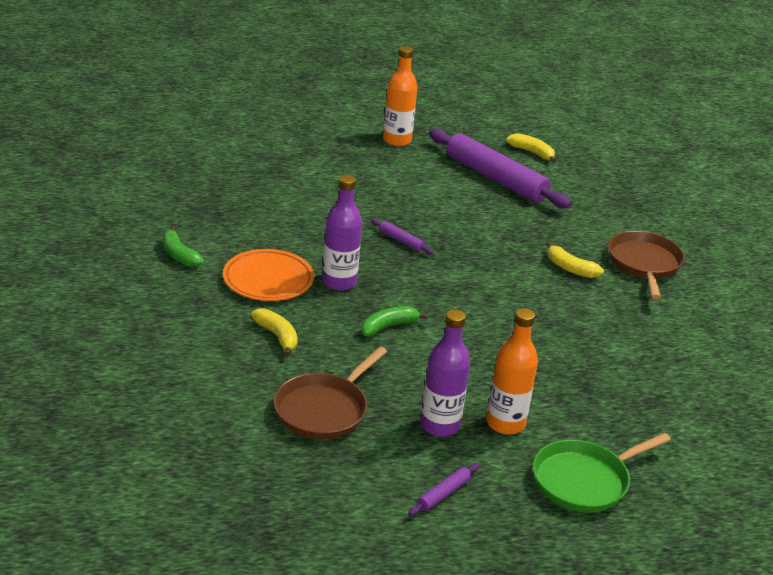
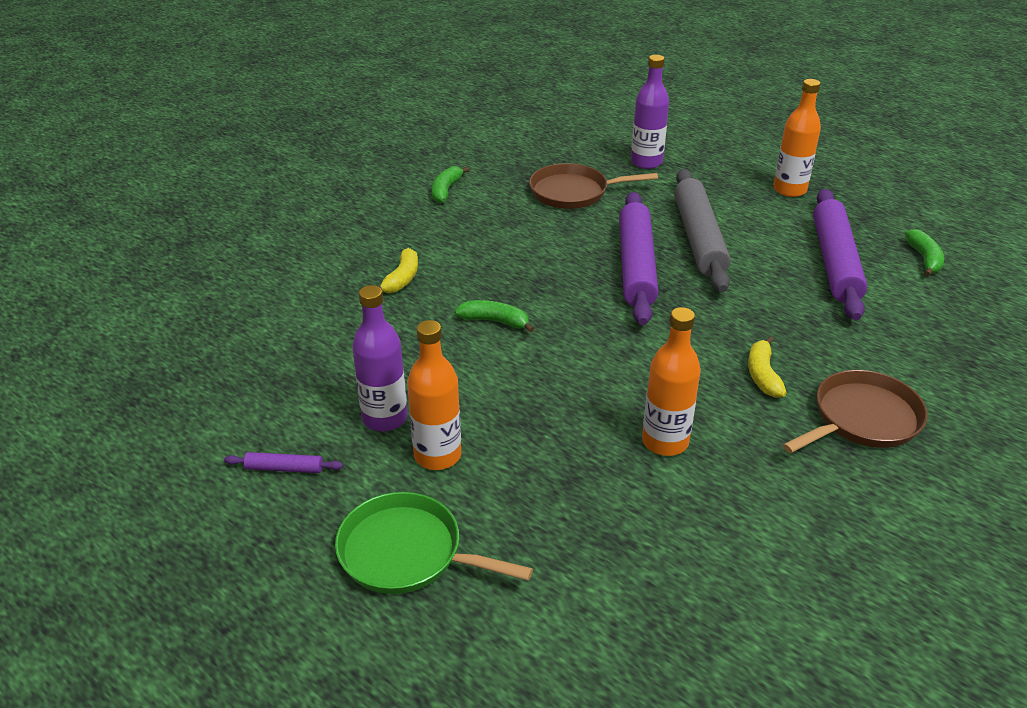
camera: 55 degrees right, 5 degrees up
(268, 280) = (473, 238): orange plate -> none
(324, 410) = (330, 348): brown pan -> brown pan (573, 192)
(339, 282) = (522, 268): purple bottle -> purple bottle (646, 162)
(401, 241) = (636, 266): purple rolling pin -> purple rolling pin, size x2.46
(403, 202) = (699, 238): none -> grey rolling pin
(532, 152) = (924, 259): yellow banana -> green banana
(590, 335) = (665, 442): none -> orange bottle

